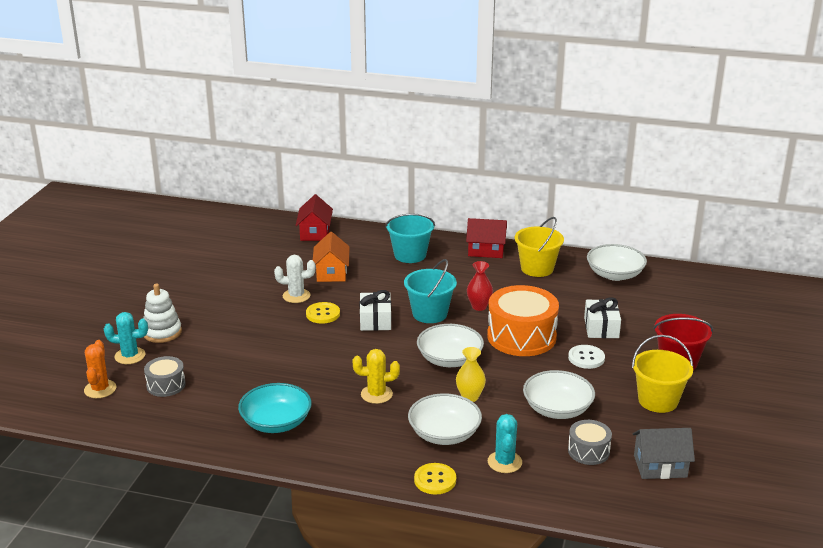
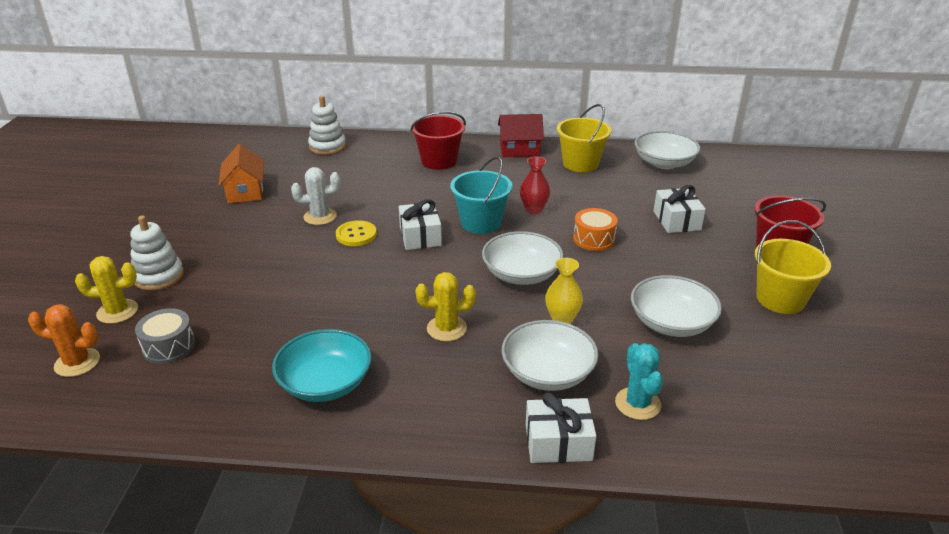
camera: 10 degrees left, 5 degrees up
(100, 389) = (77, 362): orange cactus -> orange cactus turned 75 degrees counterclockwise
(130, 356) = (117, 311): turquoise cactus -> yellow cactus
(315, 233) = (327, 146): red house -> white stacking toy
(331, 272) = (355, 187): orange house -> orange house (245, 191)
(410, 255) = (439, 161): turquoise bucket -> red bucket
(435, 480) = (558, 442): yellow button -> white gift
(521, 336) = (594, 239): orange drum -> orange drum, size x0.52
(586, 358) = (676, 256): white button -> none
(588, 451) = (733, 375): grey drum -> none
(660, 466) = (827, 385): grey house -> none

